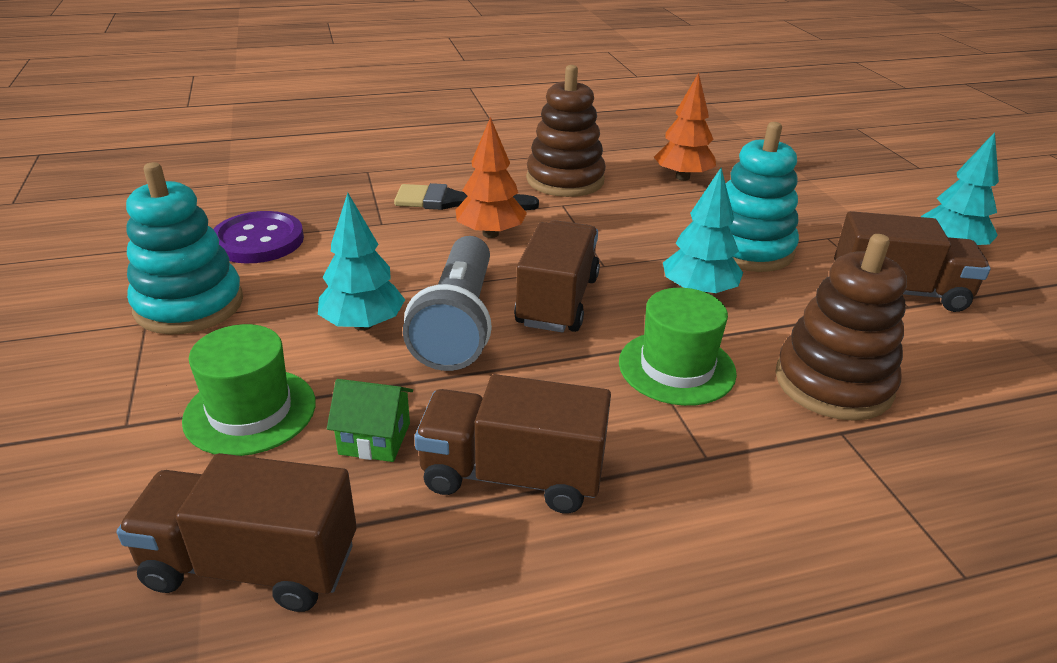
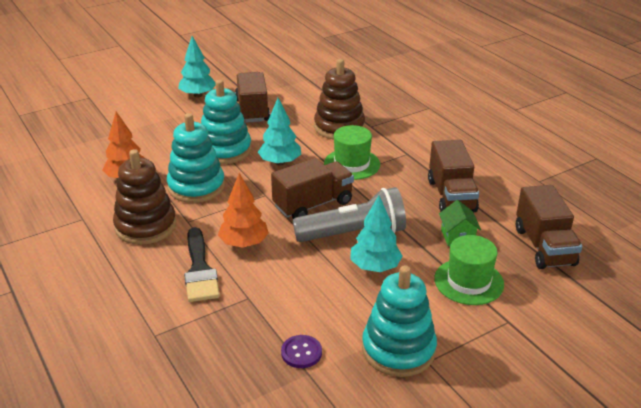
camera: 105 degrees left, 0 degrees up
(258, 240) = (301, 353): purple button -> purple button, size x0.57
(557, 301) = (313, 204): brown truck -> brown truck turned 150 degrees clockwise
(644, 217) = (196, 187): none -> turquoise stacking toy

